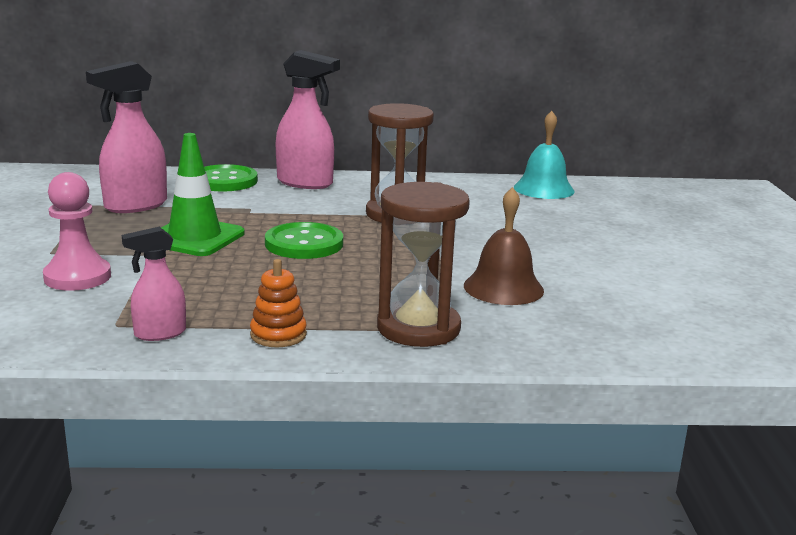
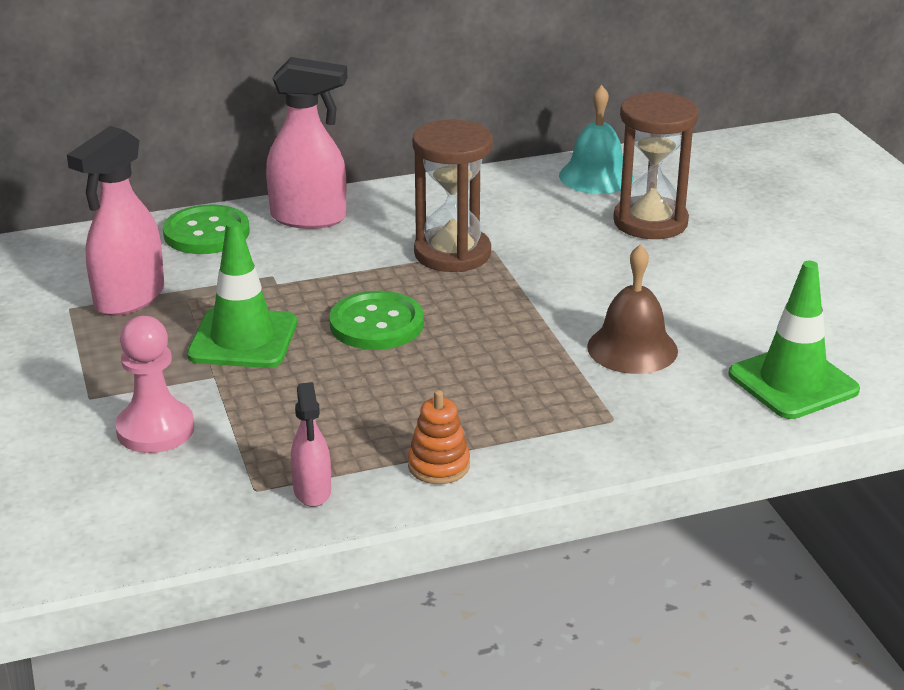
camera: 15 degrees left, 10 degrees up
(159, 333) = (312, 491): pink spray bottle -> pink spray bottle turned 60 degrees counterclockwise
(418, 328) = (576, 425): brown hourglass -> brown hourglass (650, 222)
(636, 331) = (793, 382): none -> green traffic cone

